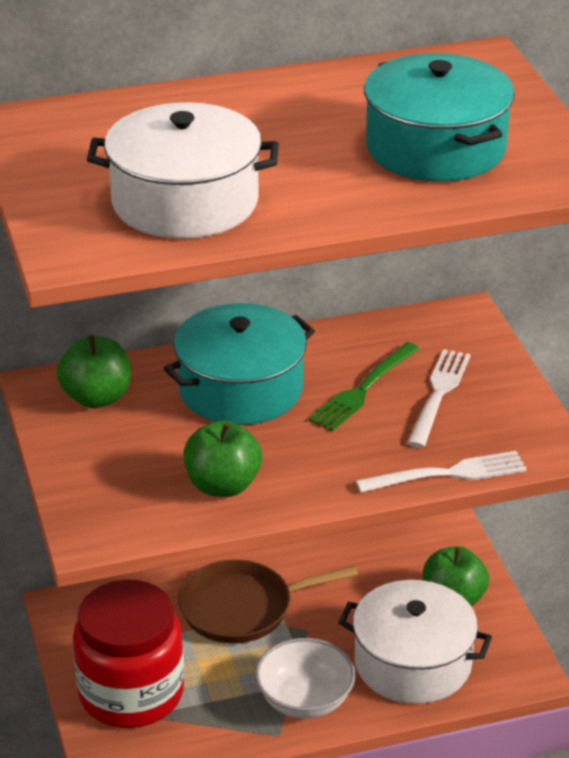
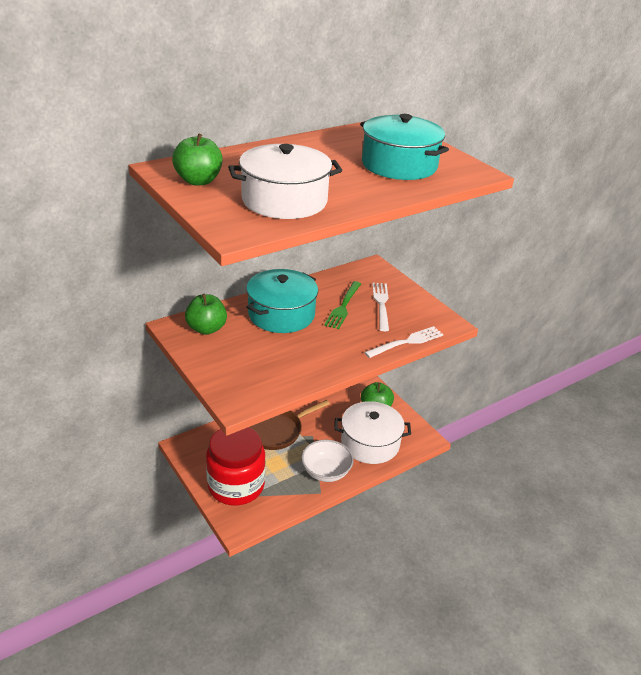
camera: 20 degrees left, 0 degrees up
(222, 485) = (296, 365): green apple -> green apple (198, 181)

